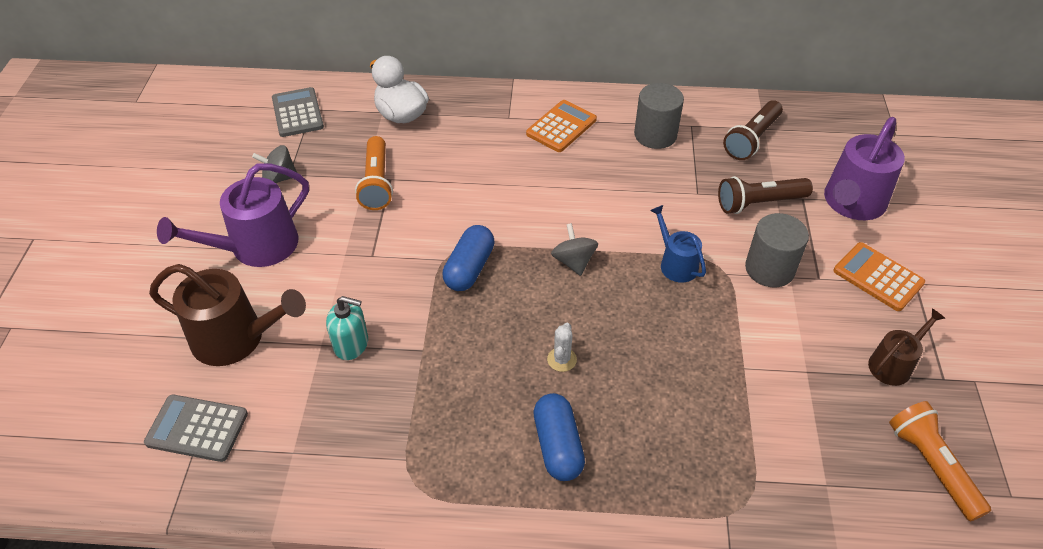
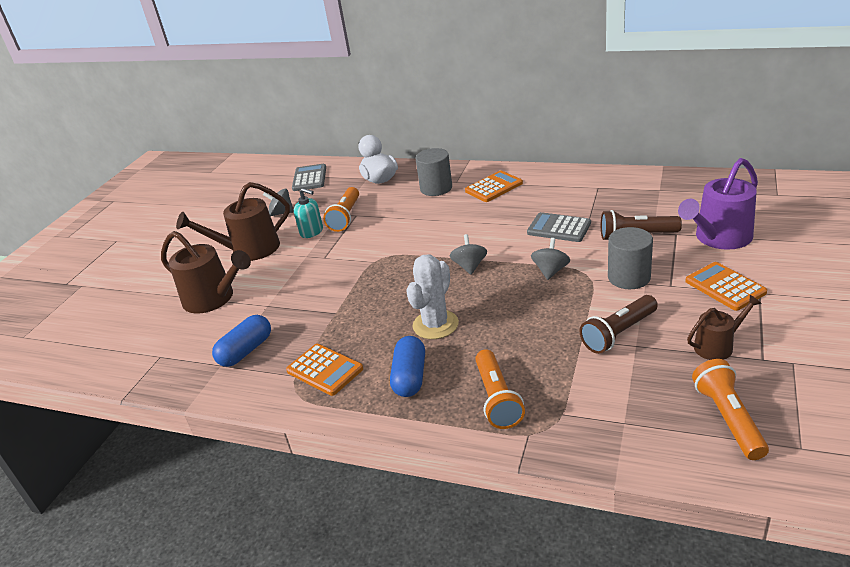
camera: 20 degrees right, 15 degrees down
(197, 428) = (166, 346): grey calculator -> grey calculator (559, 228)
(256, 247) = (249, 249): purple watering can -> brown watering can
(351, 344) = (287, 306): turquoise soap dispenser -> turquoise soap dispenser (312, 231)
(442, 446) = (325, 370): none -> orange calculator
(469, 268) = (390, 267): blue capsule -> blue capsule (246, 351)
(562, 359) = (435, 325): white cactus -> white cactus, size x1.96
(655, 135) = (566, 192): grey cylinder -> grey cylinder (436, 188)
(674, 467) = (497, 399): none -> orange flashlight
(676, 264) = (550, 271): blue watering can -> grey spinning top
(751, 139) = (645, 196): brown flashlight -> brown flashlight (618, 333)

